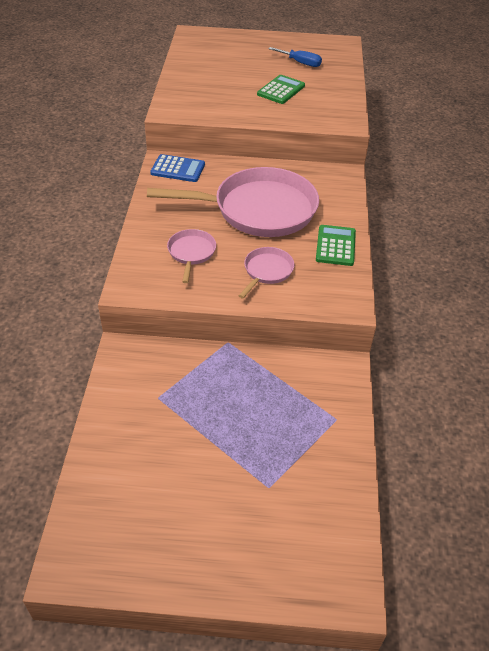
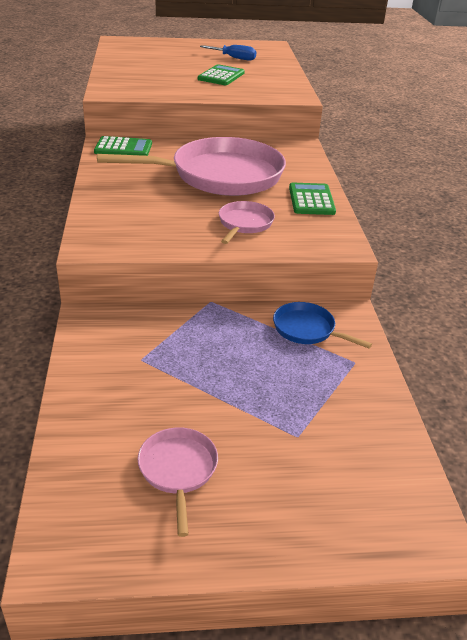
camera: 10 degrees left, 10 degrees down
(178, 169) = (123, 148): blue calculator -> green calculator
(191, 253) = (156, 213): pink pan -> pink pan (178, 470)
(304, 381) = (307, 329): none -> blue pan

